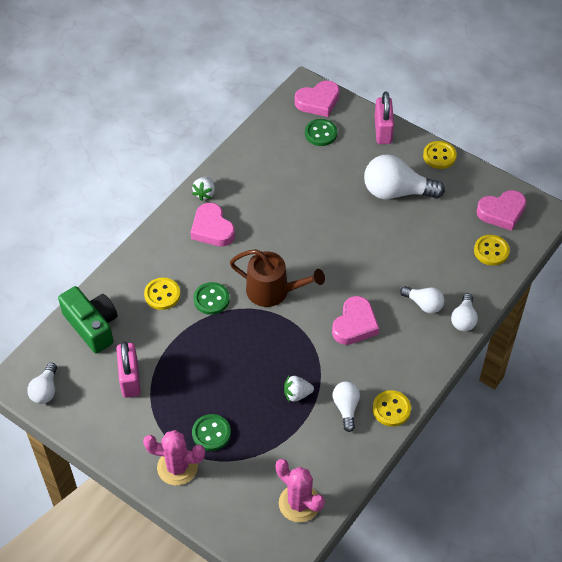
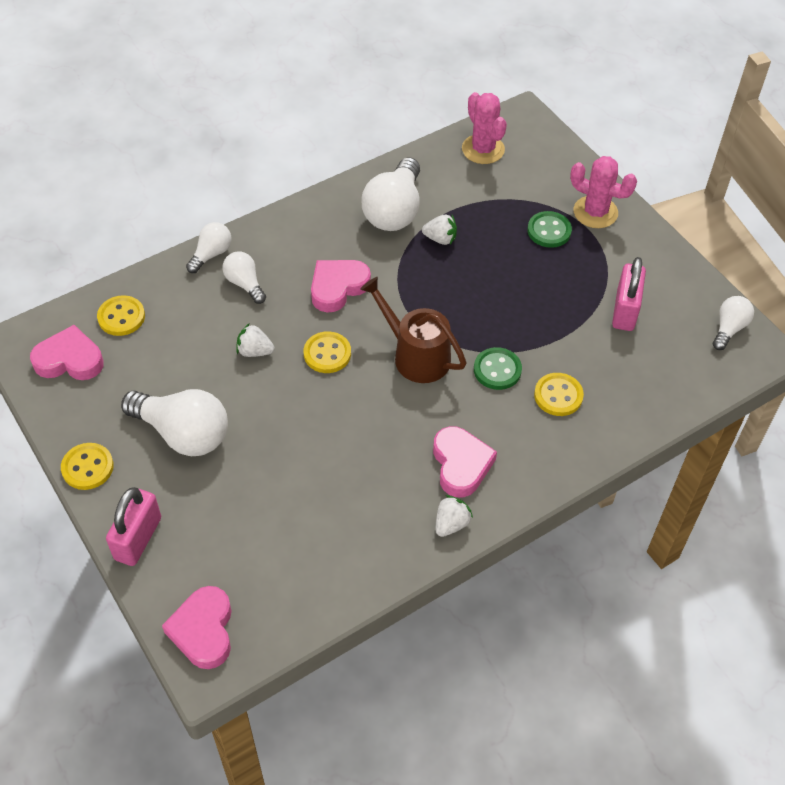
camera: 160 degrees left, 0 degrees up
(92, 326) = (658, 385): green camera -> none
(318, 102) = (203, 630): pink heart -> pink heart turned 90 degrees counterclockwise
(321, 133) = (232, 567): green button -> none
(346, 408) = (394, 211): white light bulb -> white light bulb, size x1.83
(385, 257) = (255, 351): none -> white strawberry
(391, 409) = (347, 196): yellow button -> yellow button (327, 354)

